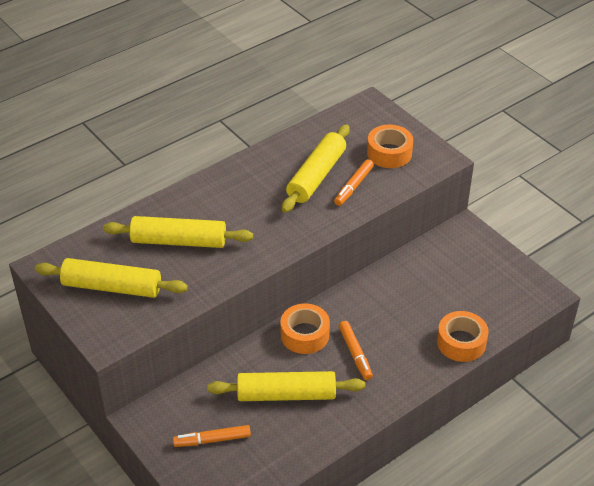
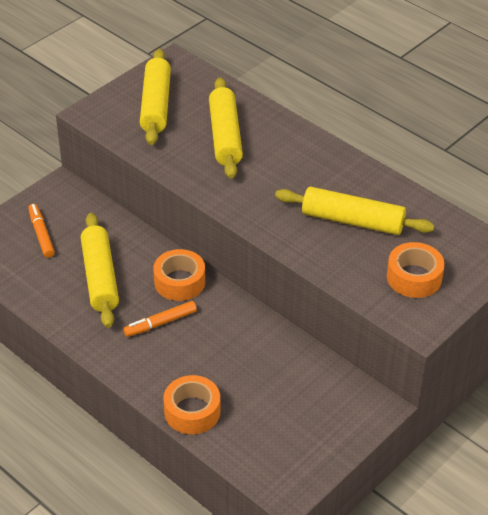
camera: 80 degrees right, 0 degrees up
(353, 186) = (344, 252): orange marker -> none

